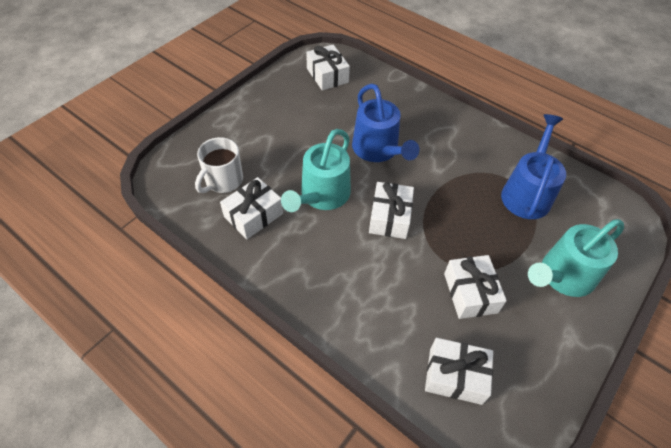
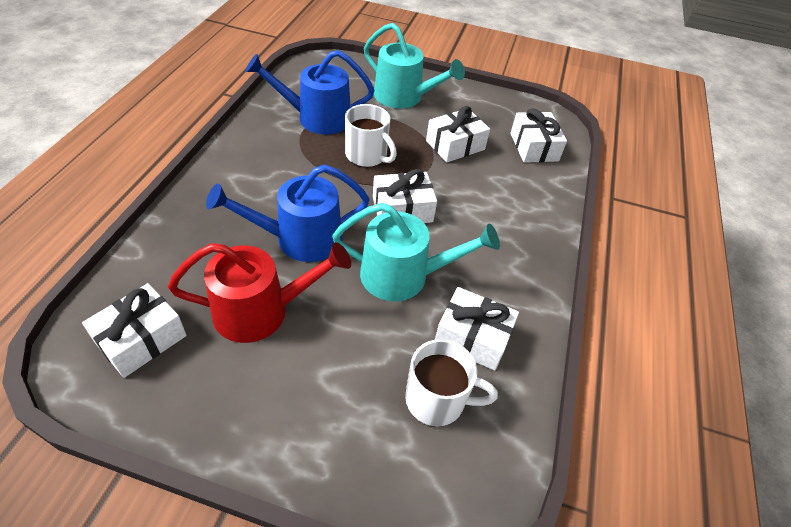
camera: 115 degrees left, 5 degrees down
(325, 120) = (261, 311): none -> red watering can
(378, 150) = (300, 239): blue watering can -> blue watering can turned 150 degrees counterclockwise
(465, 214) = (367, 155): none -> white mug

